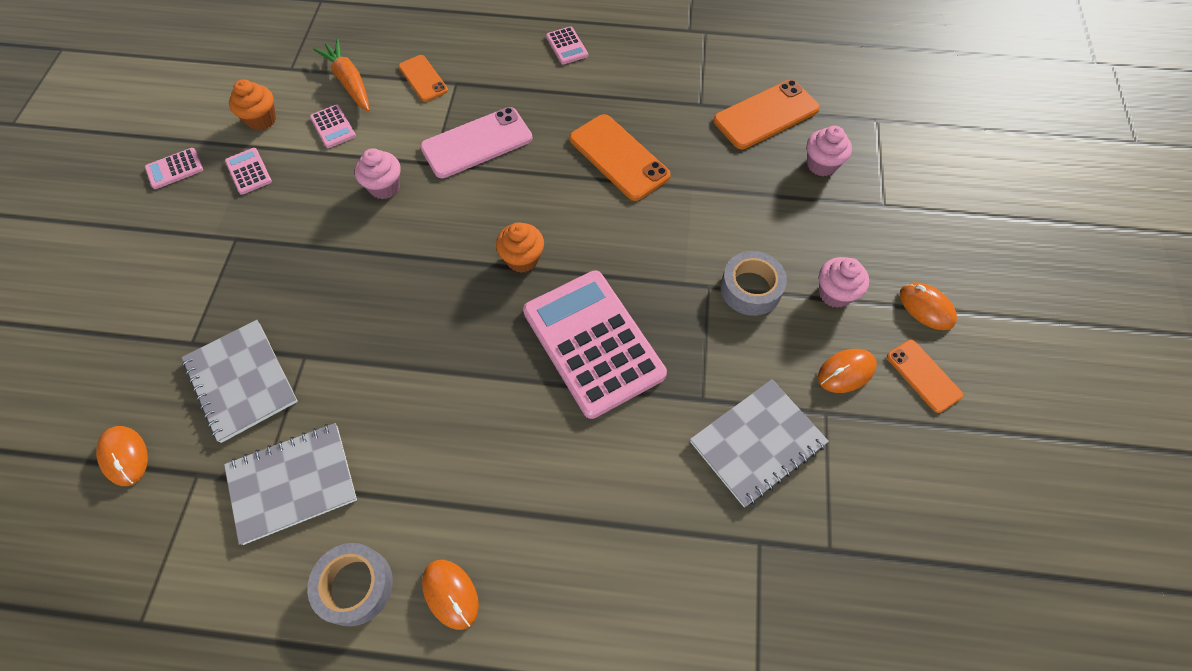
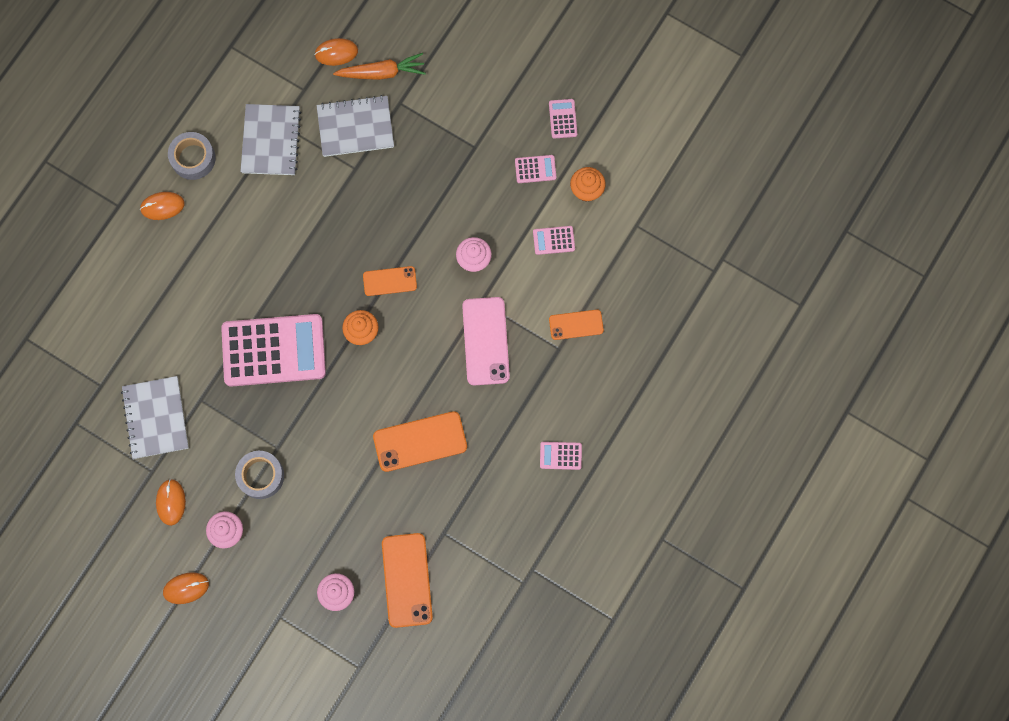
camera: 115 degrees right, 15 degrees up
(349, 82) = (599, 266): orange carrot -> orange carrot (382, 72)
(923, 376) = (142, 551): orange phone -> orange phone (390, 281)

